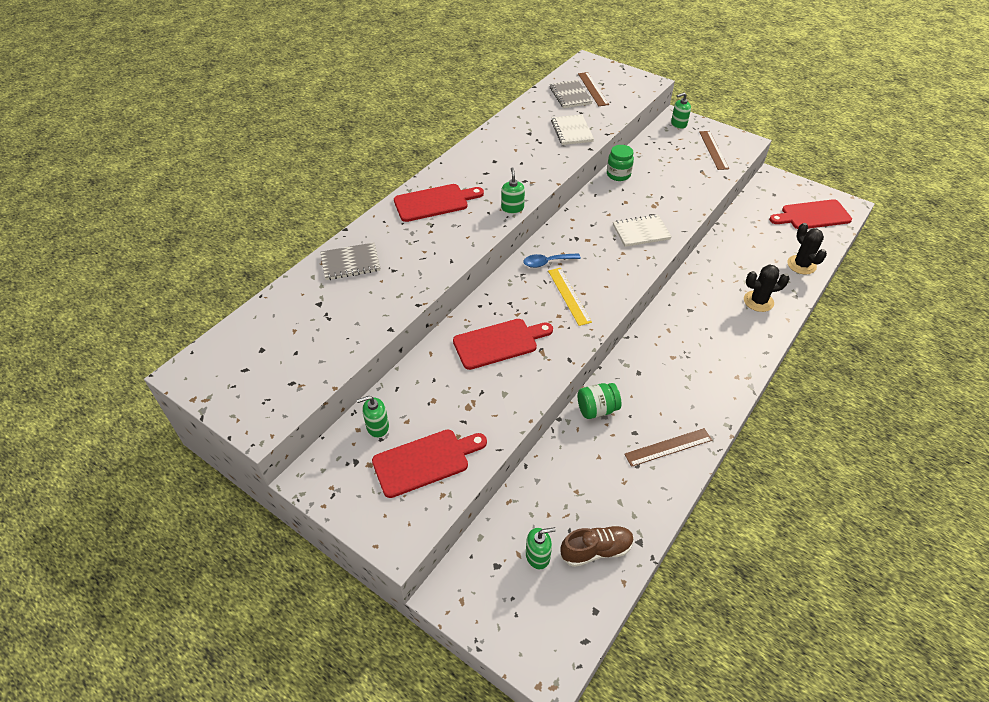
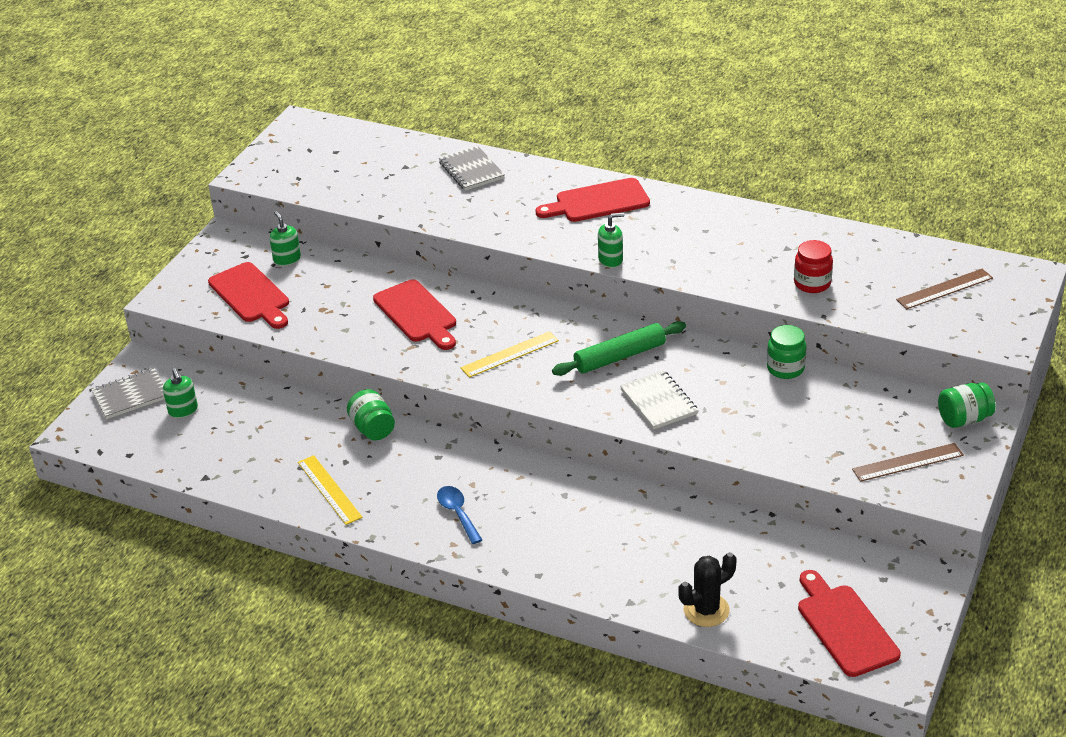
camera: 80 degrees right, 10 degrees down
(434, 202) = (598, 202): red cutting board -> red cutting board turned 105 degrees clockwise
(547, 262) = (565, 329): blue spoon -> blue spoon (457, 513)
(570, 95) = (910, 270): grey notebook -> grey notebook (131, 395)
(571, 131) = (812, 283): white notebook -> red jar
(587, 241) = (620, 357): none -> green rolling pin
(596, 550) = (192, 448): brown shoe -> none
(668, 447) = (329, 489): brown ruler -> yellow ruler
(678, 124) = (963, 419): green soap dispenser -> green jar
(758, 301) = (604, 562): black cactus -> none

